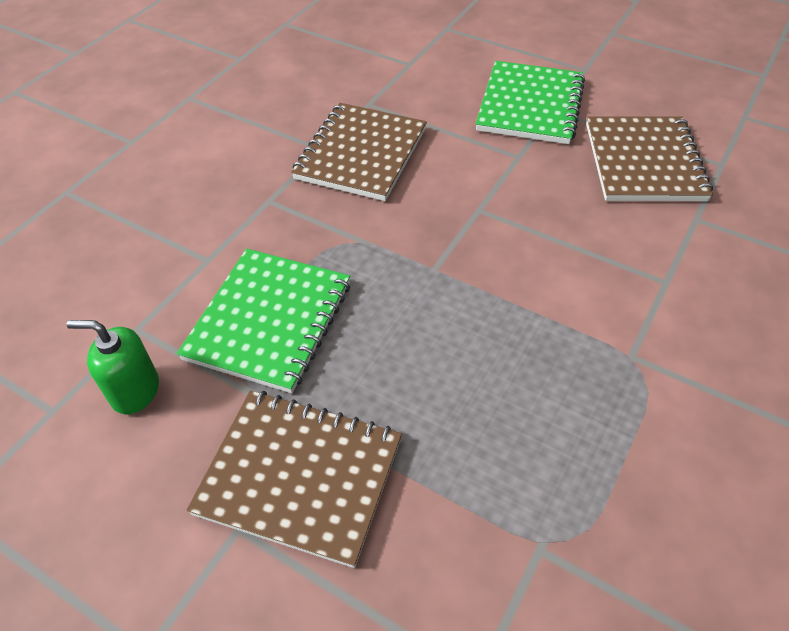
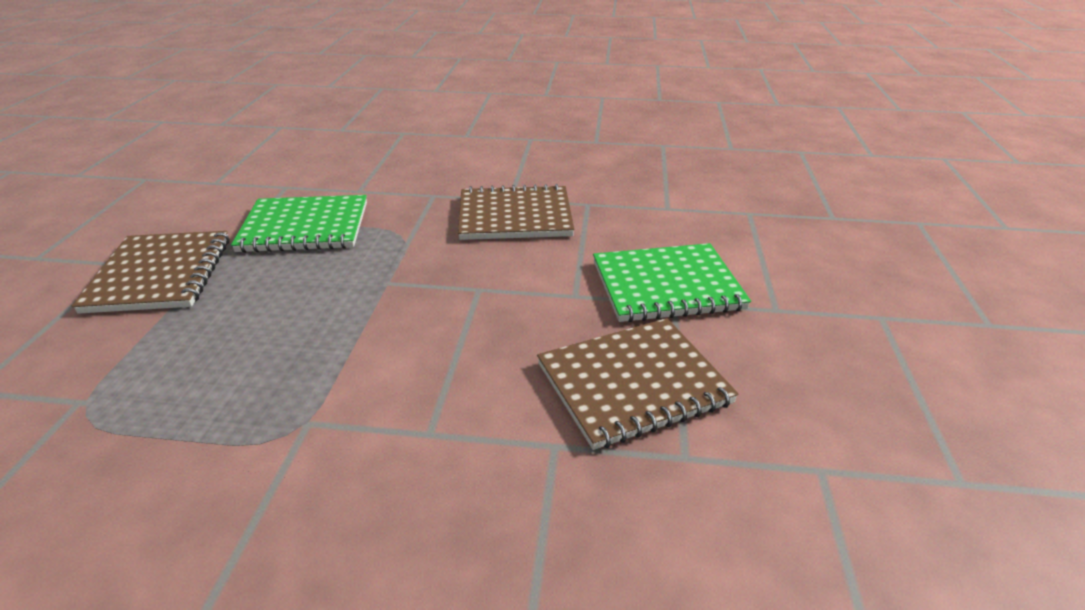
camera: 65 degrees right, 15 degrees down
(135, 391) = (232, 200): green soap dispenser -> none

